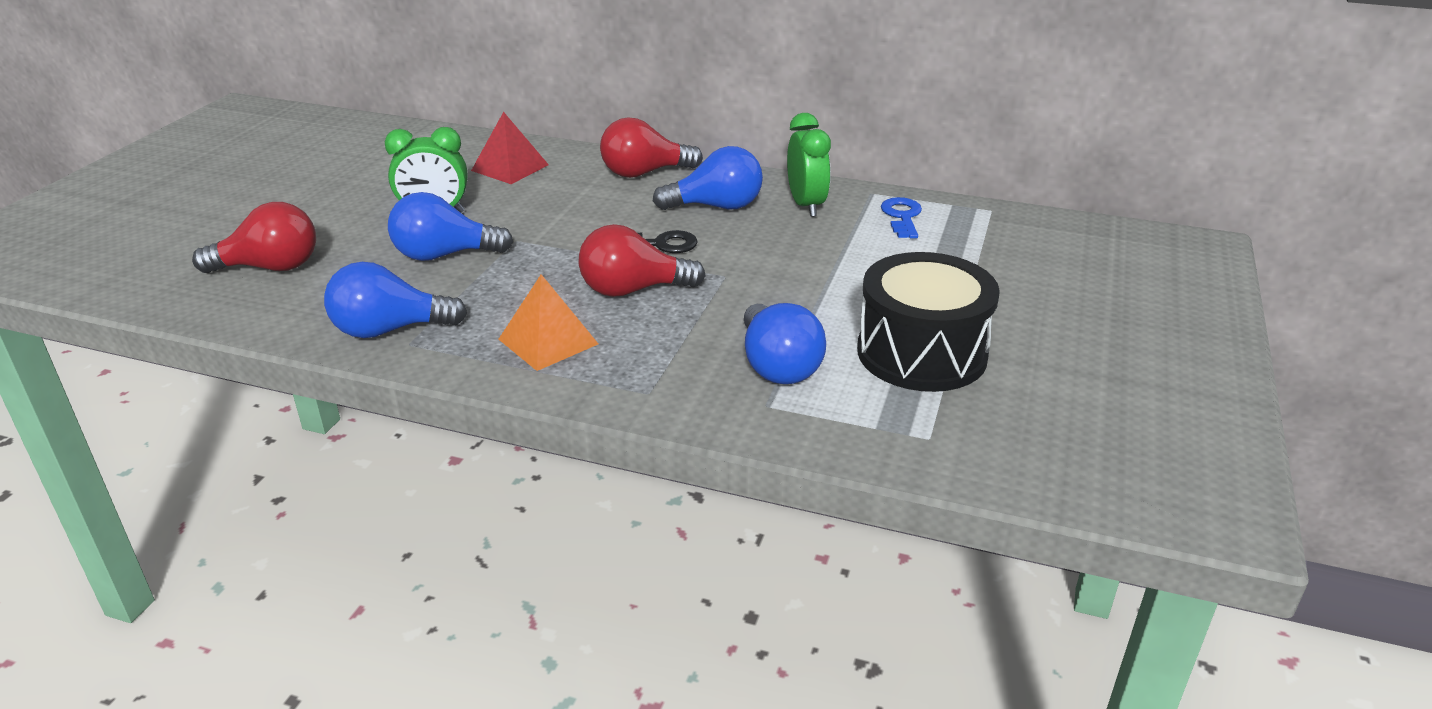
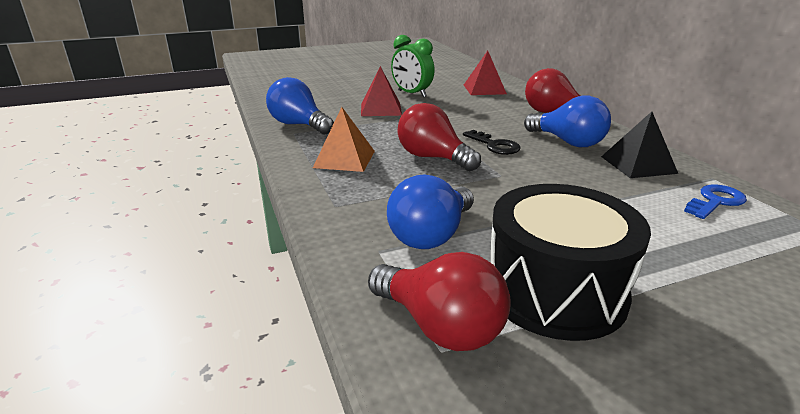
camera: 50 degrees right, 5 degrees down
(270, 267) = (312, 89): red light bulb -> red light bulb (440, 327)
(444, 255) = (381, 109): blue light bulb -> red pyramid
(806, 205) = (638, 164): green clock -> black pyramid

